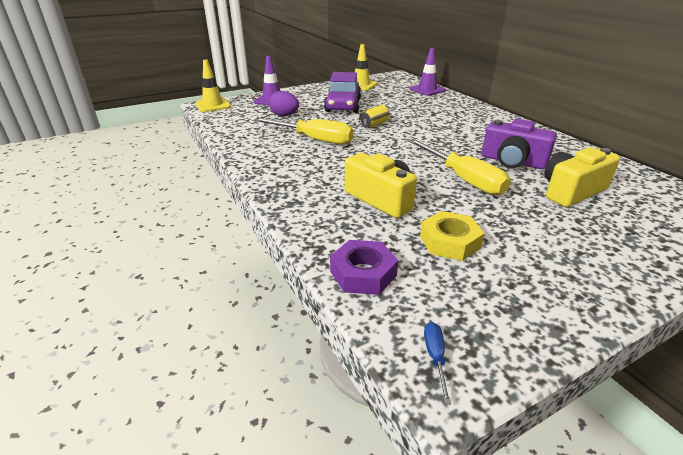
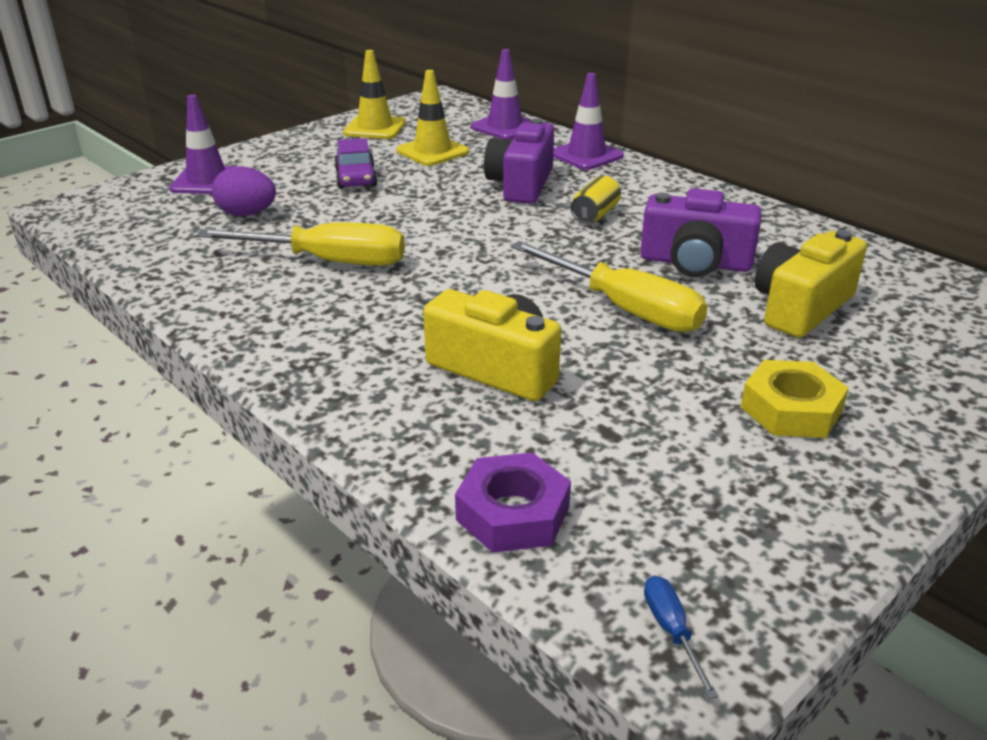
camera: 15 degrees left, 0 degrees up
(213, 105) = (84, 206): yellow traffic cone -> yellow traffic cone (432, 151)
(343, 105) = (356, 178): purple car -> purple car, size x0.60
(374, 124) = (431, 215): yellow can -> yellow can (595, 215)
(426, 115) = (521, 184): none -> purple camera
(450, 242) = (636, 431): yellow nut -> yellow nut (791, 409)
(466, 105) = (586, 155): none -> purple traffic cone

